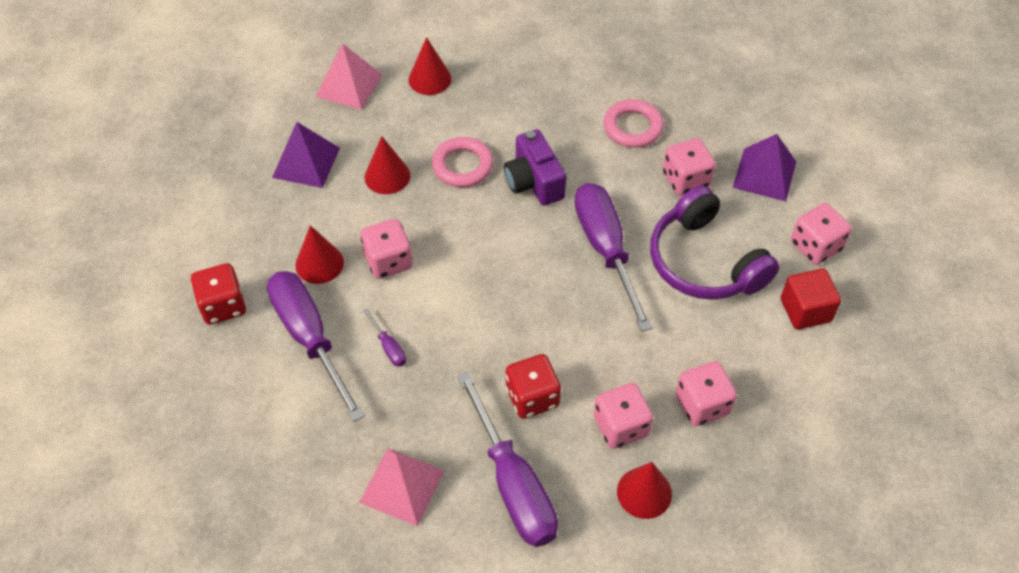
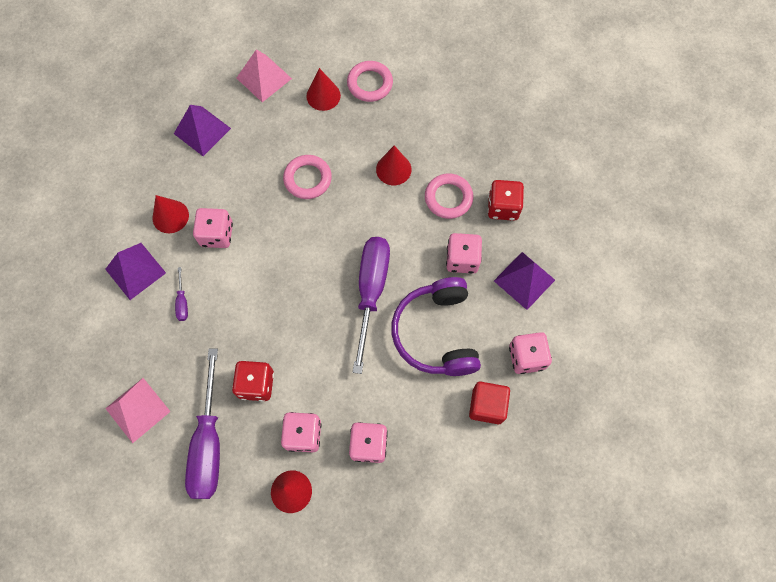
camera: 25 degrees right, 15 degrees up
(223, 306) = (93, 222): red dice -> red dice (503, 207)
(309, 337) = (135, 271): purple screwdriver -> purple pyramid
(387, 176) = (251, 165): red cone -> red cone (393, 169)
(476, 50) = (370, 84): none -> pink ring
(534, 182) = (351, 214): purple camera -> none

